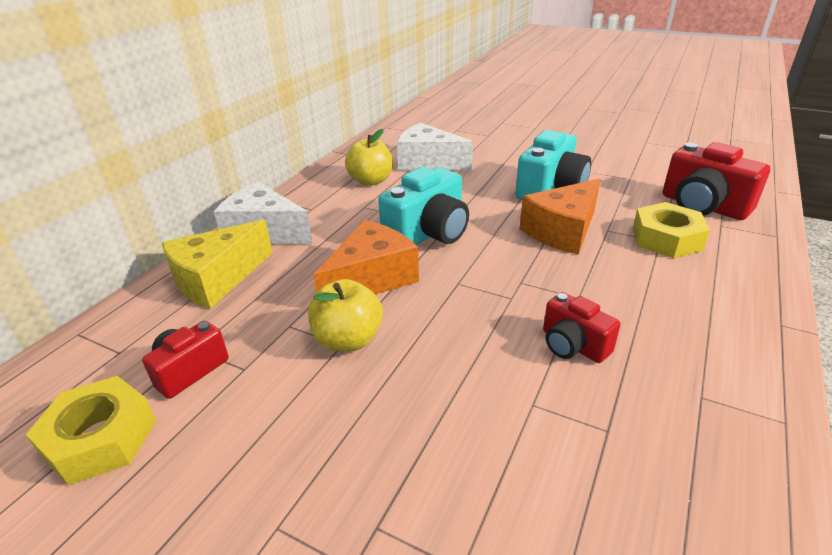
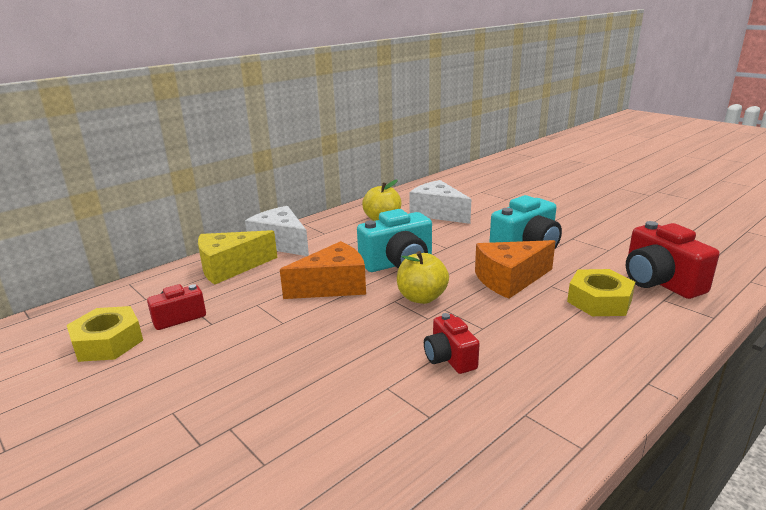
camera: 20 degrees right, 10 degrees down
(348, 340) = (289, 321): yellow apple -> yellow apple (422, 297)

